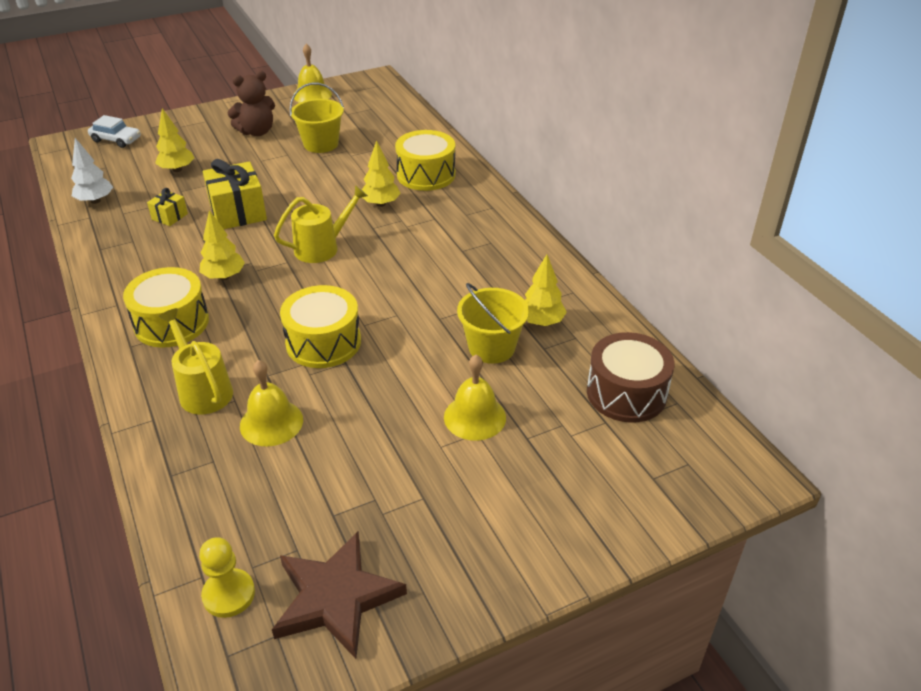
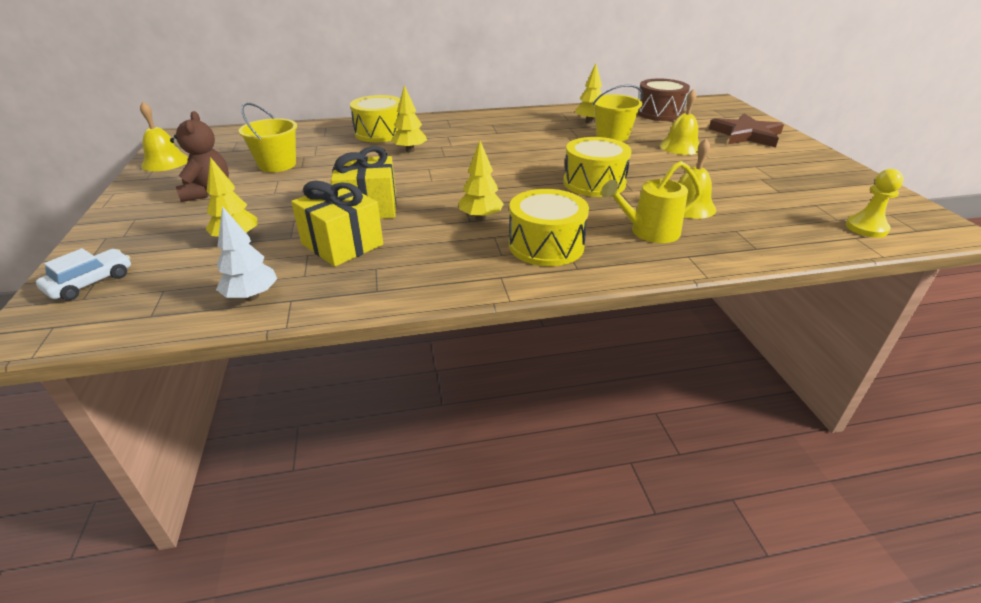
camera: 75 degrees left, 5 degrees down
(170, 216) = (342, 244): yellow gift -> yellow gift, size x1.95
(322, 248) = (460, 175): yellow watering can -> none
(336, 598) = (849, 195): brown star -> brown star (746, 135)

